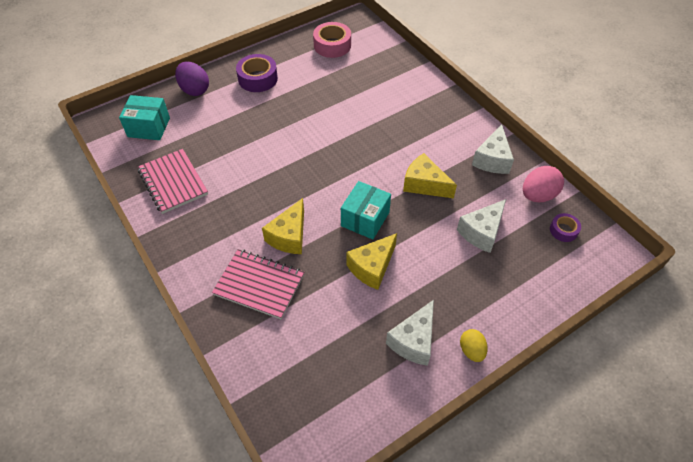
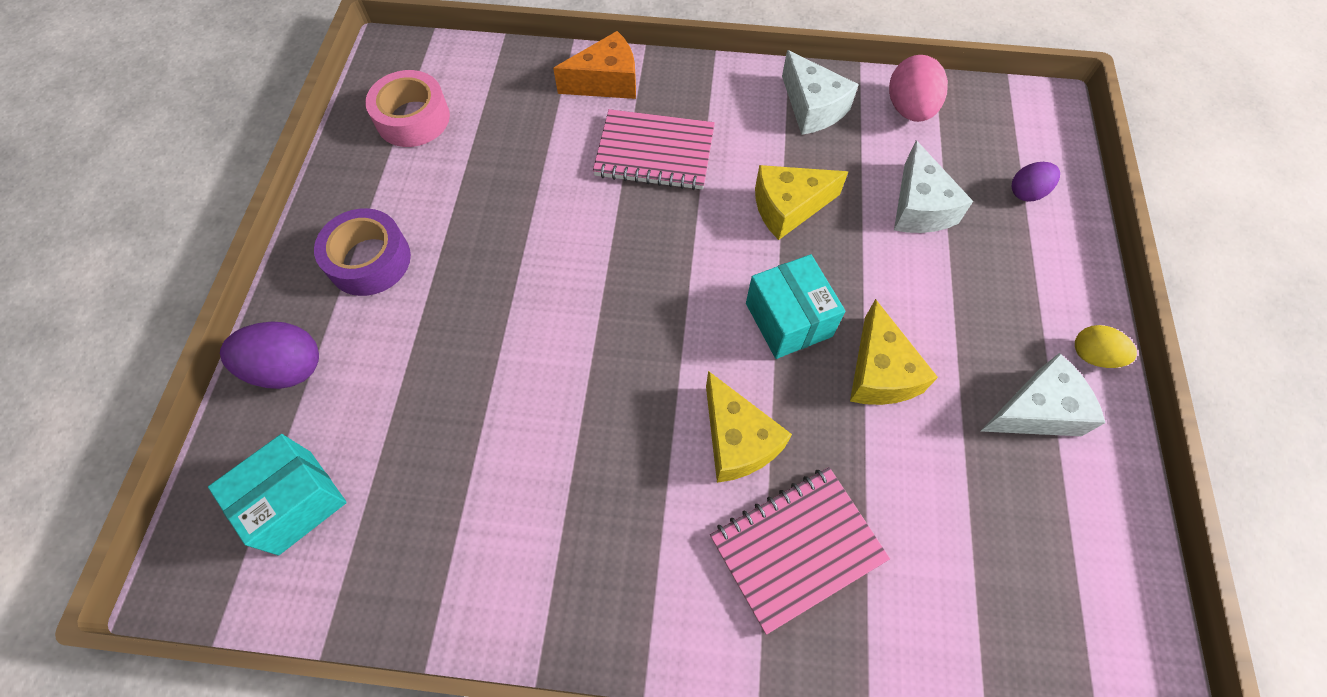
camera: 50 degrees left, 10 degrees up
(173, 182) = (468, 543): pink notebook -> pink notebook (654, 152)
(414, 341) = (1036, 410): white cheese -> white cheese turned 90 degrees counterclockwise
(419, 85) = (606, 82): none -> orange cheese
(544, 271) = (1027, 192): none -> purple egg
(563, 230) = (981, 127): purple tape -> none

